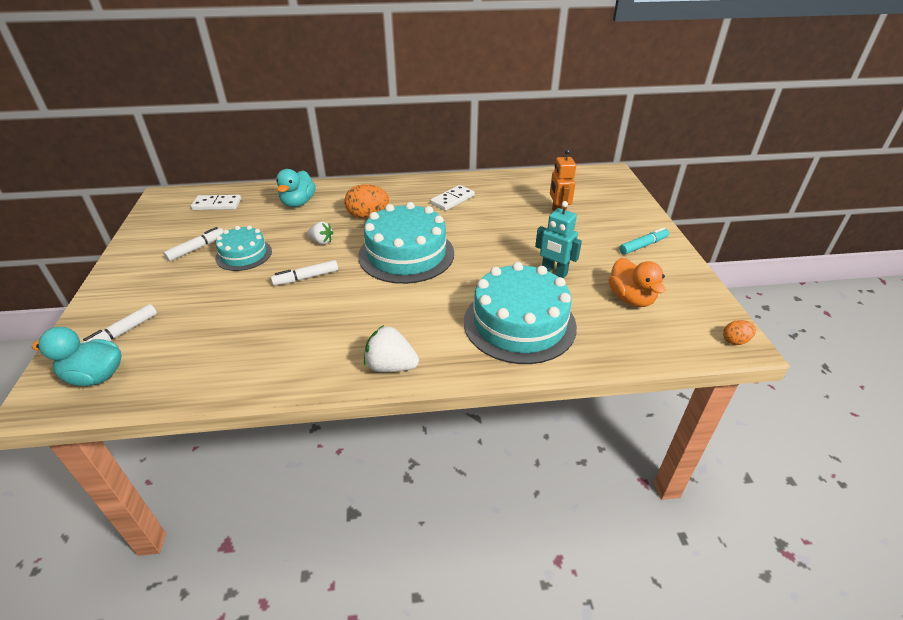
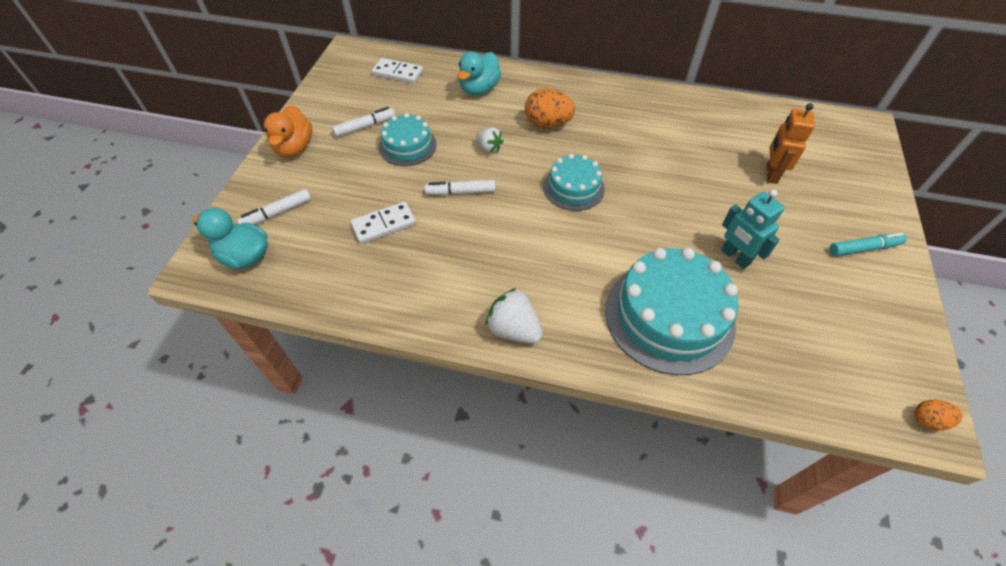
camera: 20 degrees right, 15 degrees up
(406, 254) = (574, 188): turquoise cake -> turquoise cake, size x0.57
(452, 200) = (650, 123): white domino -> white domino (384, 224)
(631, 298) = (816, 321): orange duck -> orange duck (294, 147)

